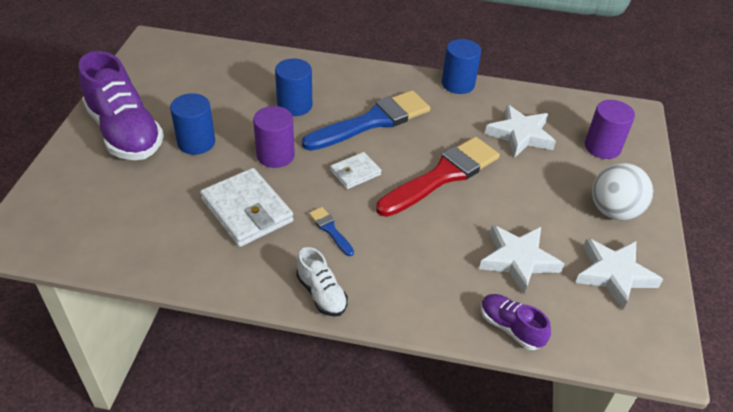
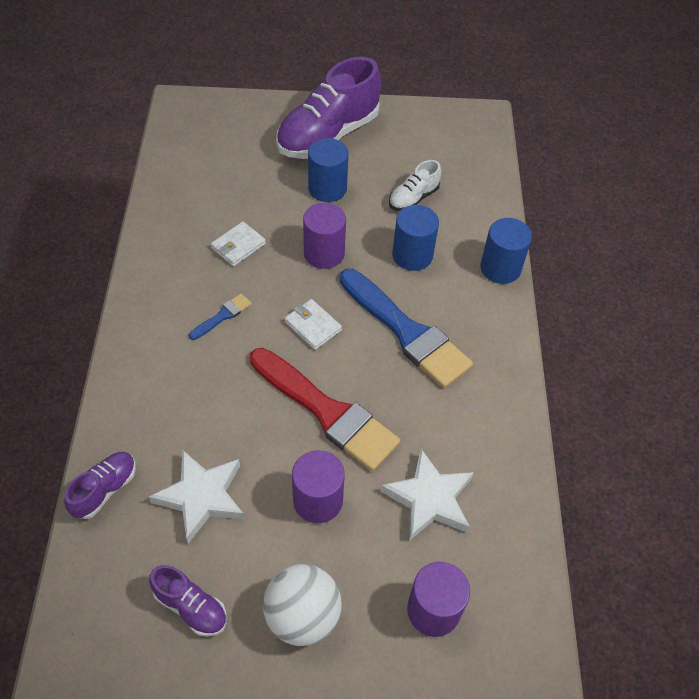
camera: 80 degrees right, 10 degrees up
(247, 211) = (238, 246): white wallet -> white wallet, size x0.55
(321, 294) = (138, 321): white shoe -> white shoe (413, 198)
(458, 84) = (516, 418): blue cylinder -> blue cylinder (500, 268)
(521, 191) = (318, 500): none -> purple cylinder
(614, 274) = (191, 607): white star -> purple shoe

